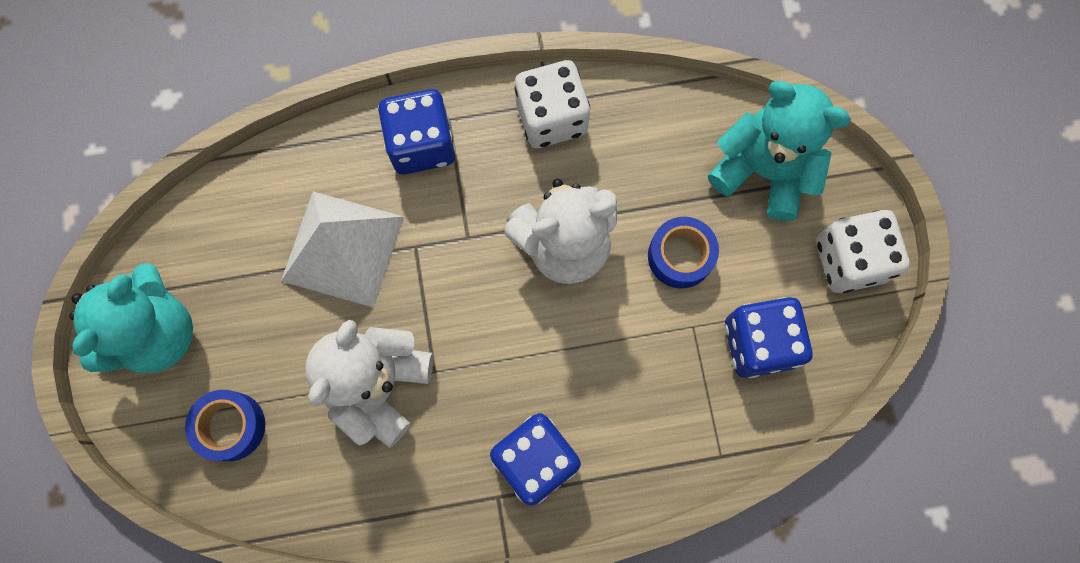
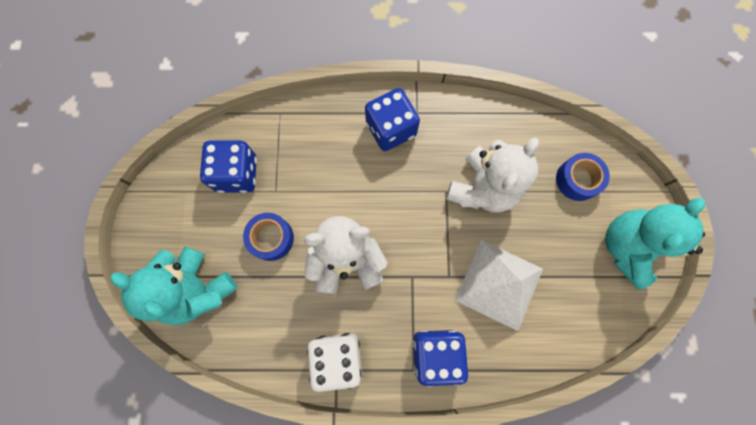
camera: 170 degrees left, 0 degrees up
(849, 260) = (161, 216): white dice -> none

